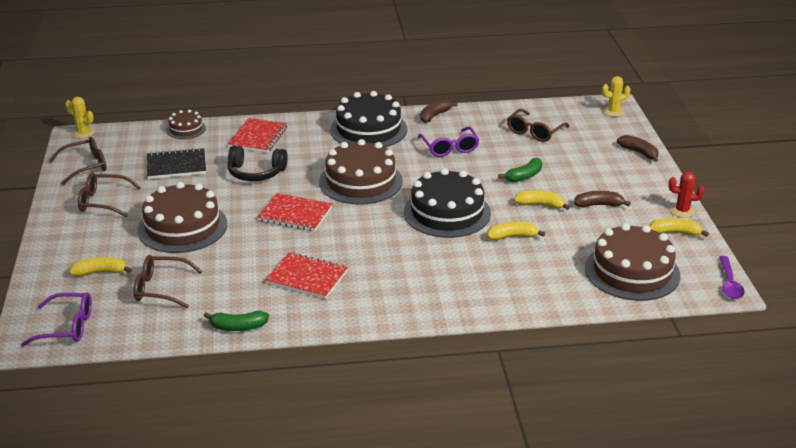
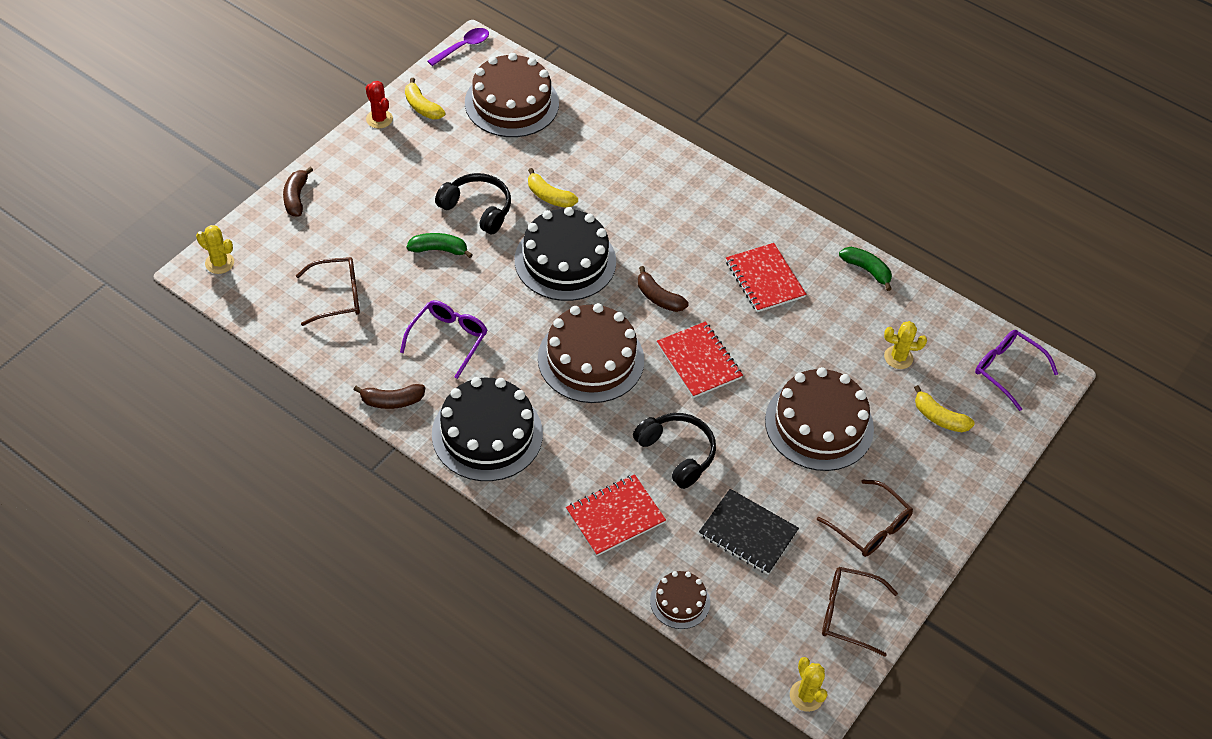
camera: 140 degrees left, 20 degrees up
(160, 288) = (898, 357): brown glasses -> yellow cactus
(540, 205) = (477, 209): yellow banana -> black headphones
(598, 205) = (431, 173): brown banana -> brown banana (658, 297)

